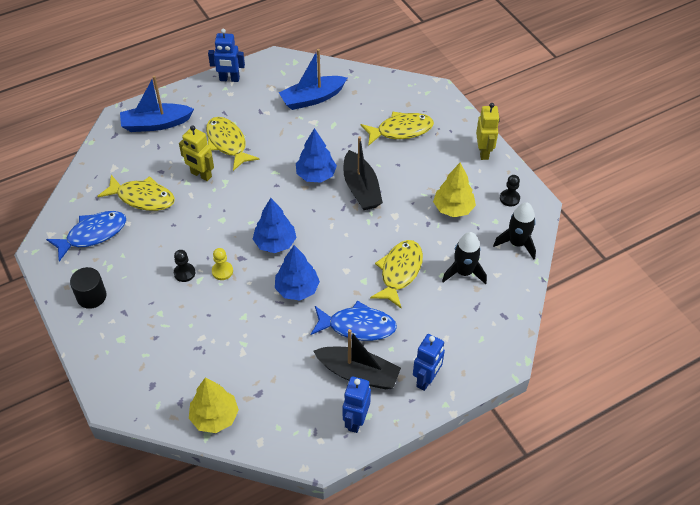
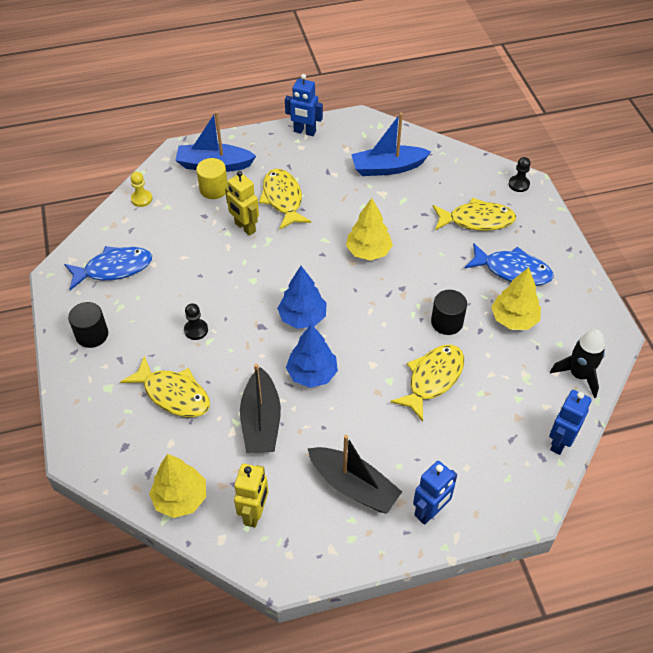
camera: 15 degrees right, 0 degrees up
(142, 198) = (176, 240): yellow fish -> yellow fish (173, 394)
(162, 146) = (213, 189): none -> yellow cylinder
(222, 271) = (236, 337): yellow pawn -> yellow pawn (141, 199)
(316, 175) = (368, 251): blue tree -> yellow tree
(355, 420) = (335, 541): blue robot -> blue robot (559, 442)
(357, 326) = (367, 431): blue fish -> blue fish (512, 270)
(361, 188) = (414, 276): black boat -> black boat (261, 421)
(398, 222) = (447, 322): none -> black cylinder
(464, 272) = (507, 395): black rocket -> none
(484, 152) = (566, 262): yellow robot -> yellow robot (254, 513)
(509, 198) = (583, 321): black pawn -> black pawn (518, 184)

